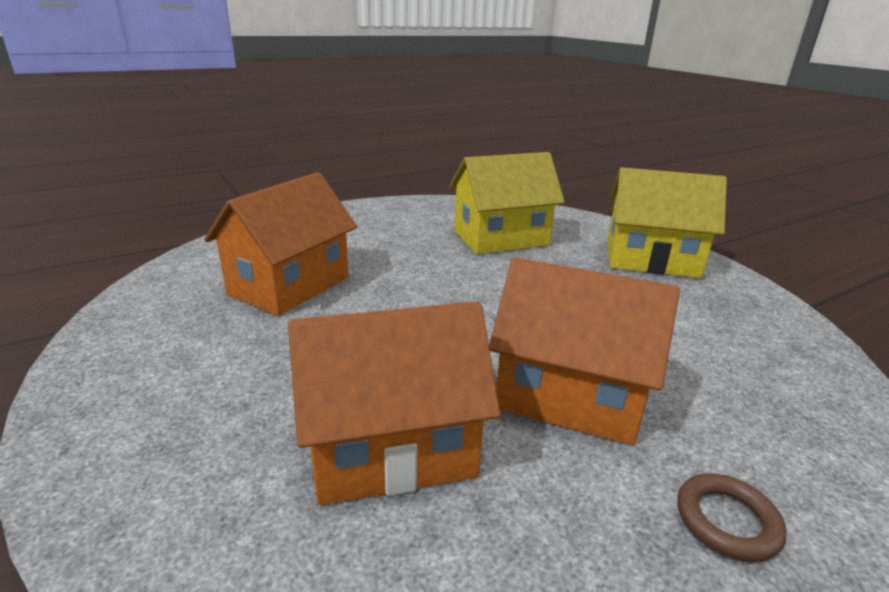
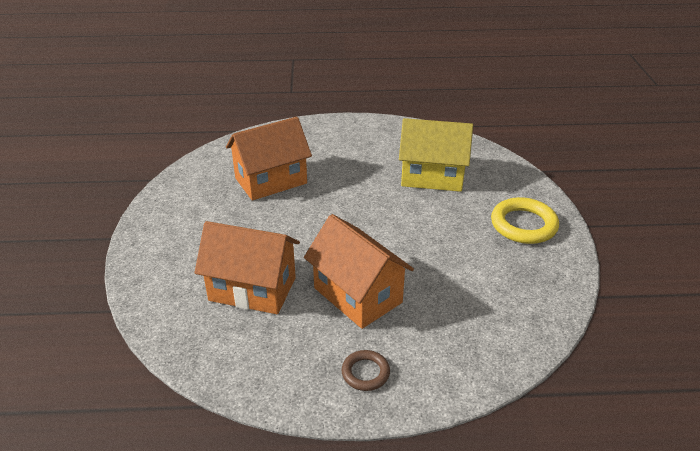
camera: 30 degrees right, 10 degrees up
(651, 260) = (523, 225): yellow house -> yellow ring

